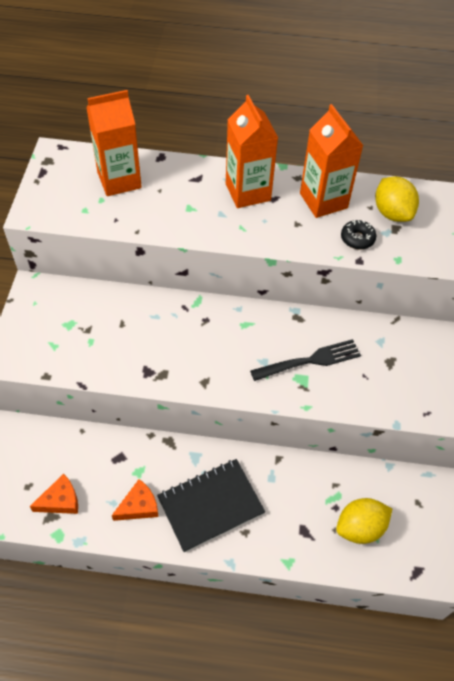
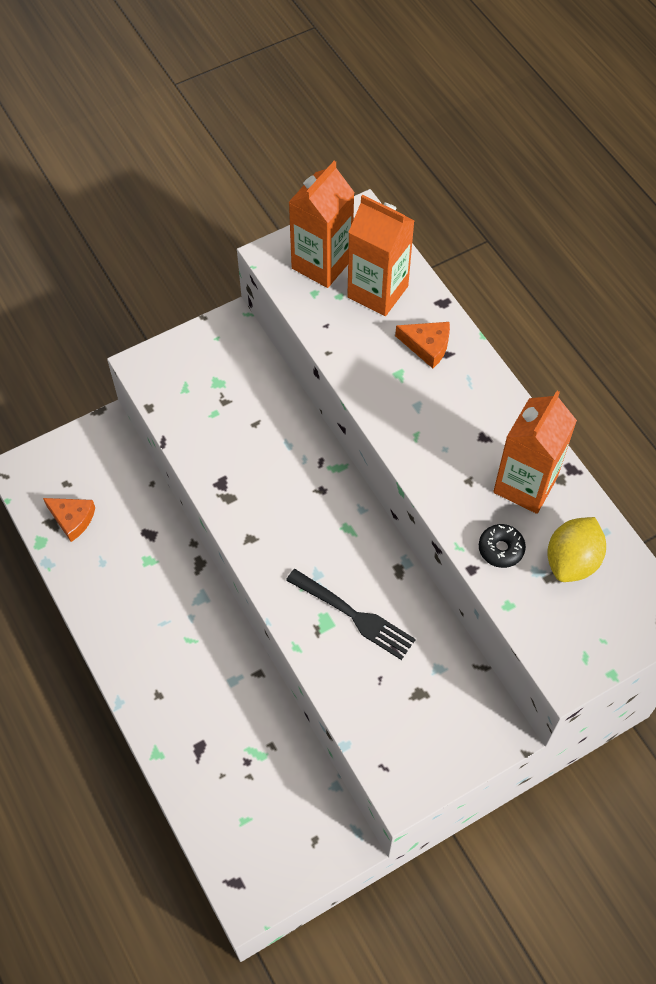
camera: 55 degrees right, 5 degrees up
(139, 506) = (115, 586): orange cheese -> orange cheese (427, 346)
(210, 505) = (162, 646): black notebook -> none
(248, 192) = (469, 409): orange carton -> orange carton (322, 264)
(360, 527) = (242, 798): yellow lemon -> none

